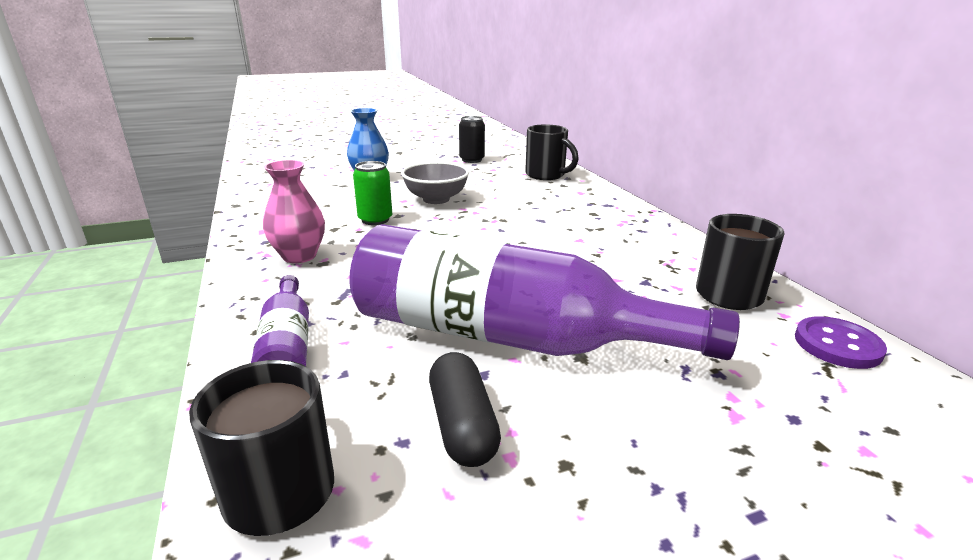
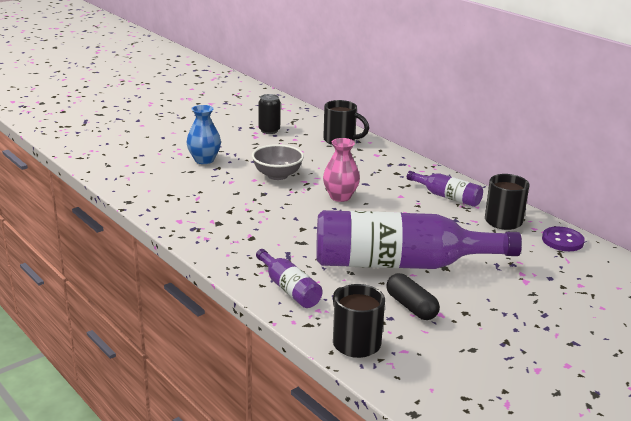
camera: 20 degrees left, 0 degrees up
(299, 256) = (230, 235): pink vase -> pink vase (340, 197)
(375, 220) = (251, 200): green can -> none
(649, 249) = (447, 197): none -> purple bottle

